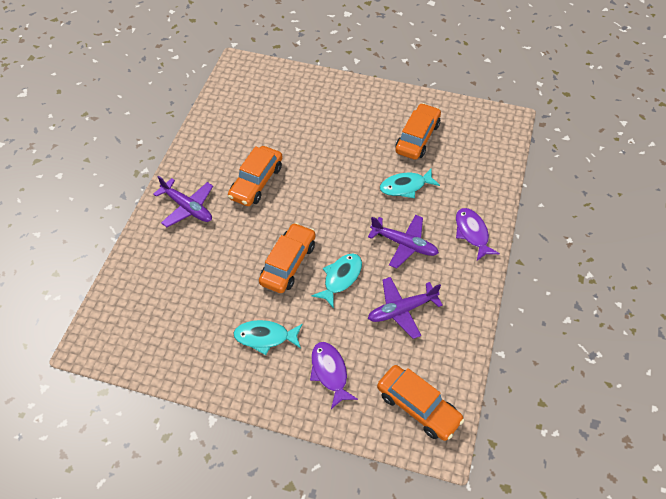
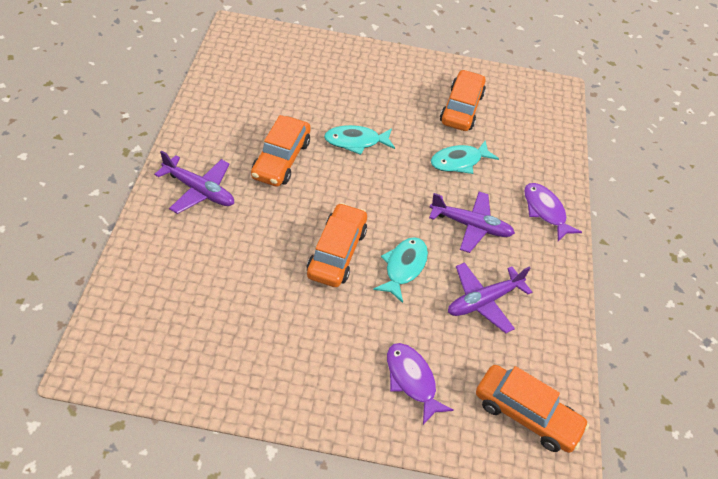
camera: 15 degrees left, 5 degrees down
(265, 337) = (323, 342): turquoise fish -> turquoise fish (355, 142)

